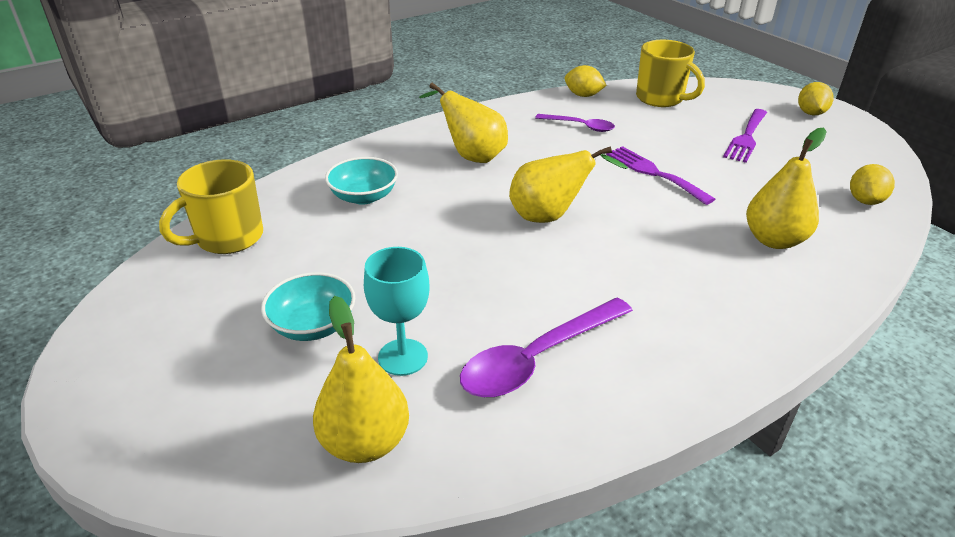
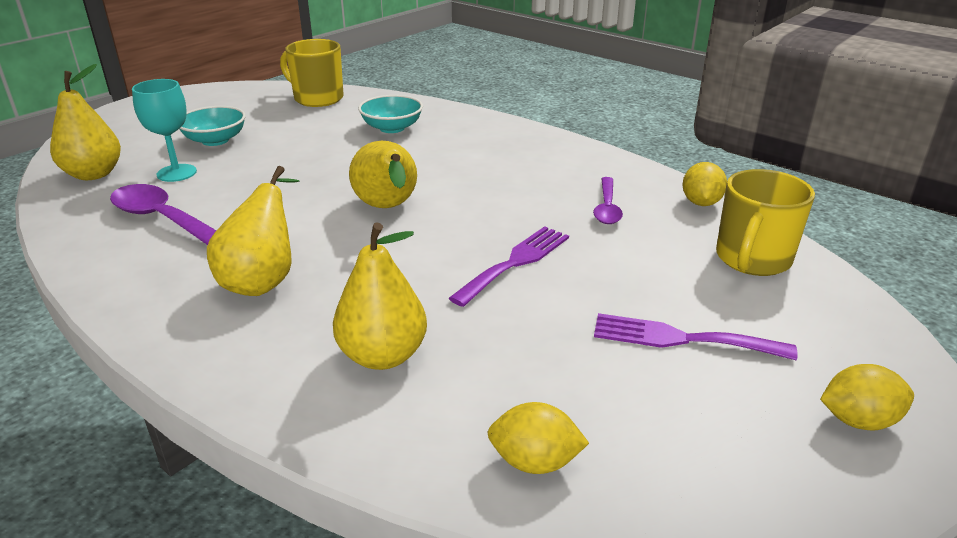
camera: 75 degrees right, 5 degrees down
(472, 156) = (490, 159): yellow pear -> yellow pear (263, 280)

